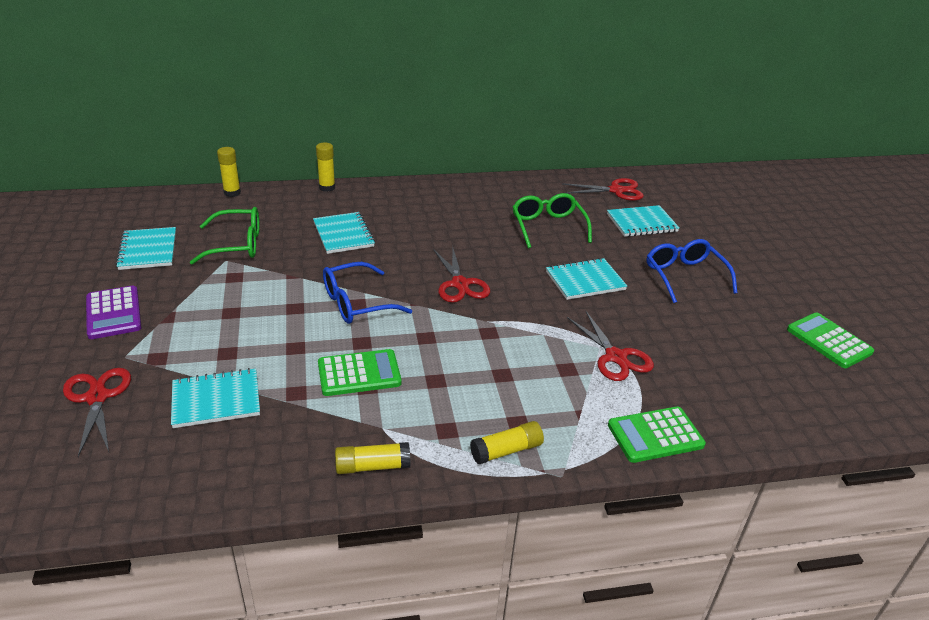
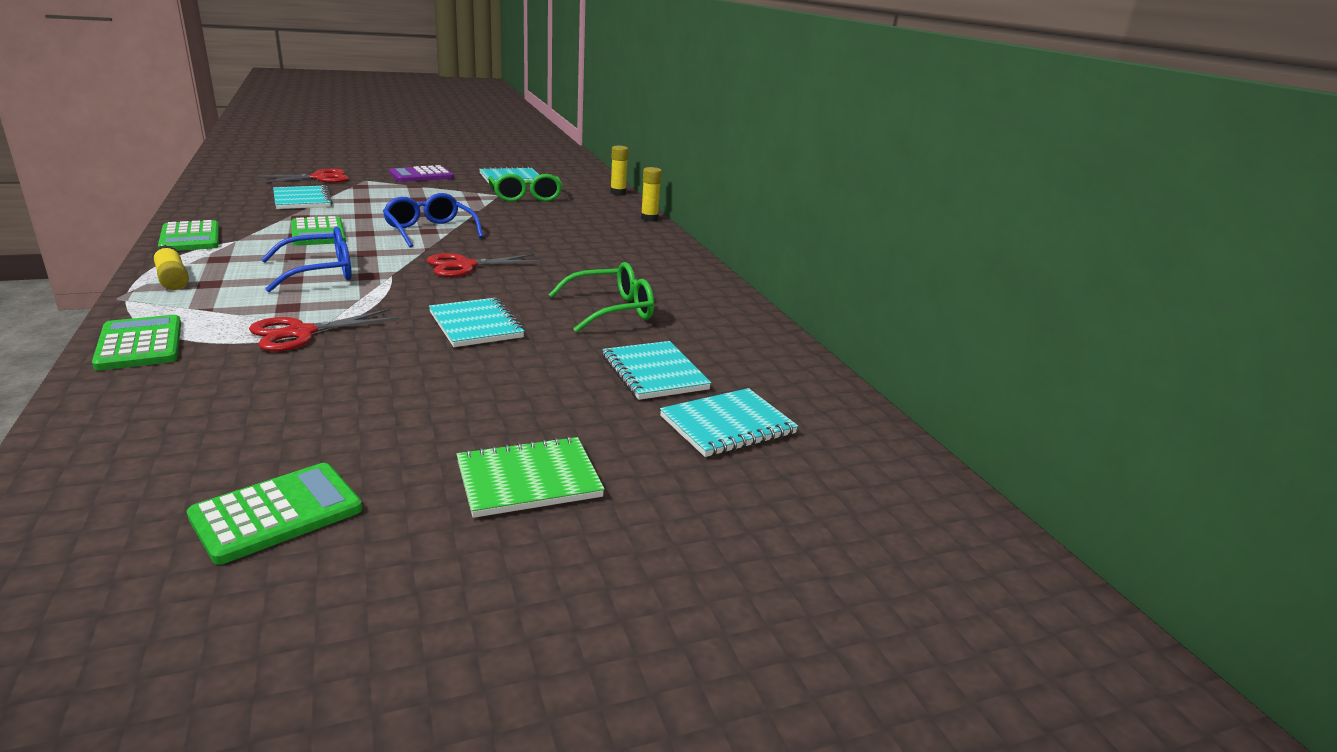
camera: 80 degrees right, 10 degrees down
(343, 234) = (555, 225): turquoise notebook -> turquoise notebook (727, 425)
(372, 466) = (190, 238): yellow glue stick -> green calculator
(616, 190) = (755, 360): red scissors -> none
(684, 276) = (495, 394): blue glasses -> blue glasses (320, 272)
(768, 269) = (528, 479): none -> green notebook

